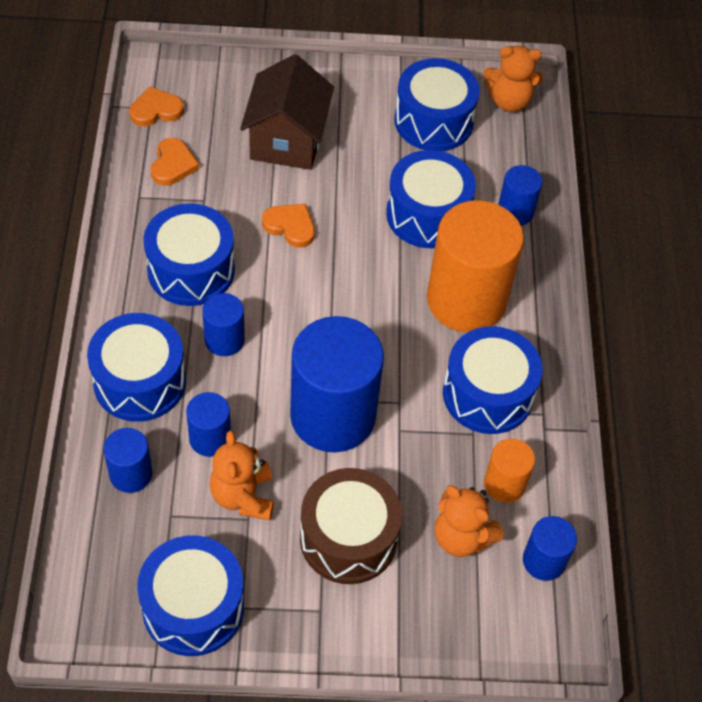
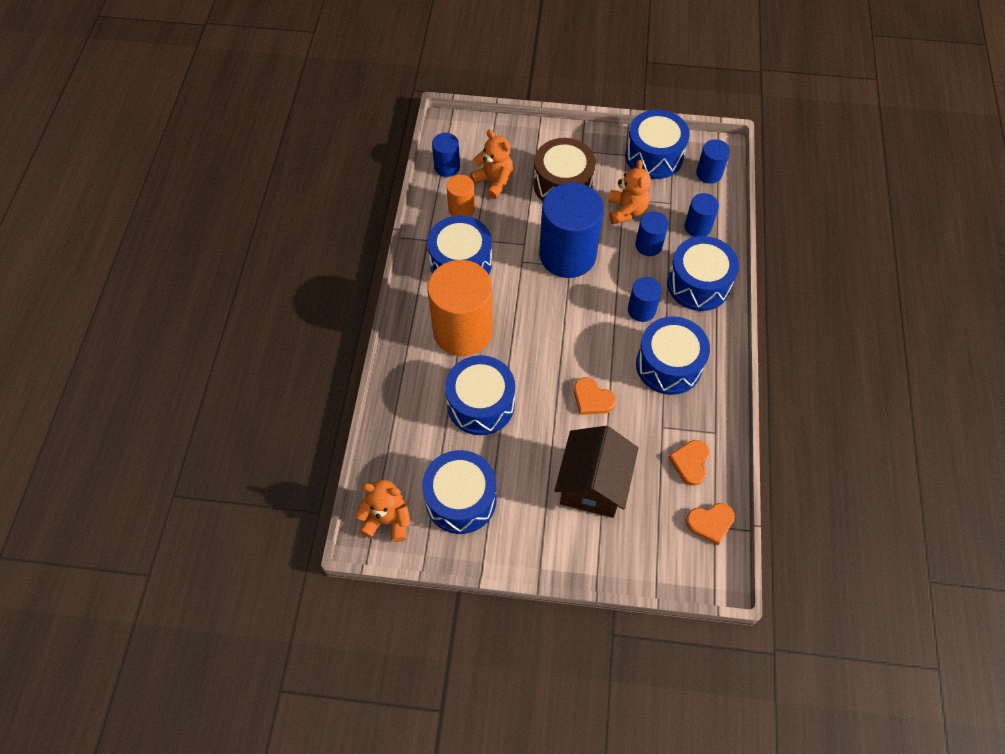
camera: 170 degrees left, 5 degrees up
(515, 211) = (408, 403): blue cylinder -> blue cylinder (709, 173)

